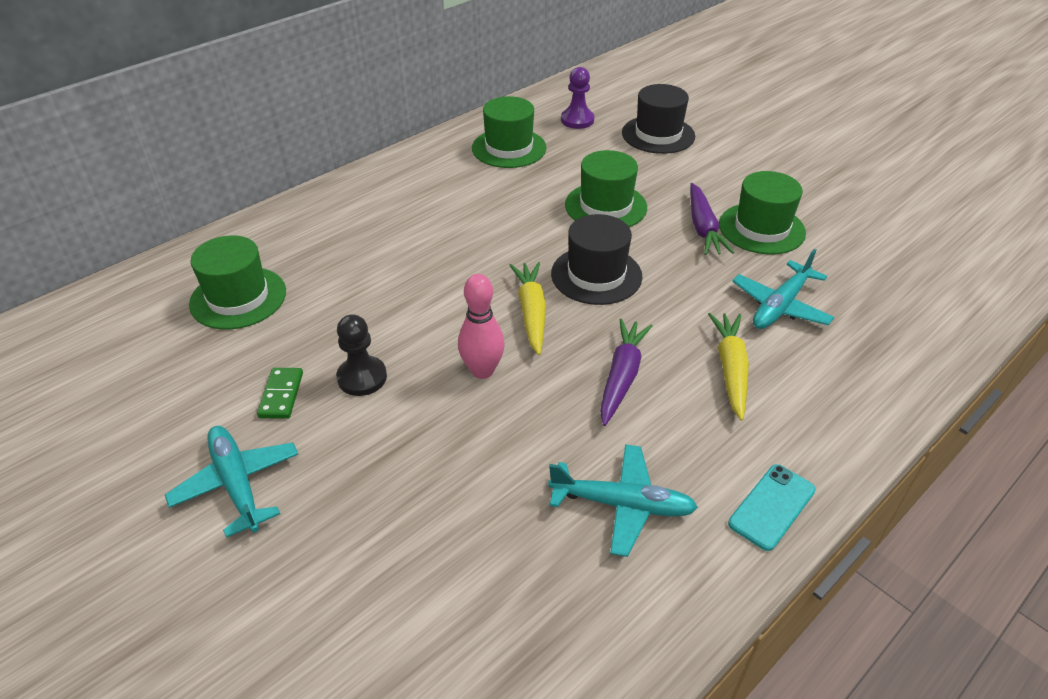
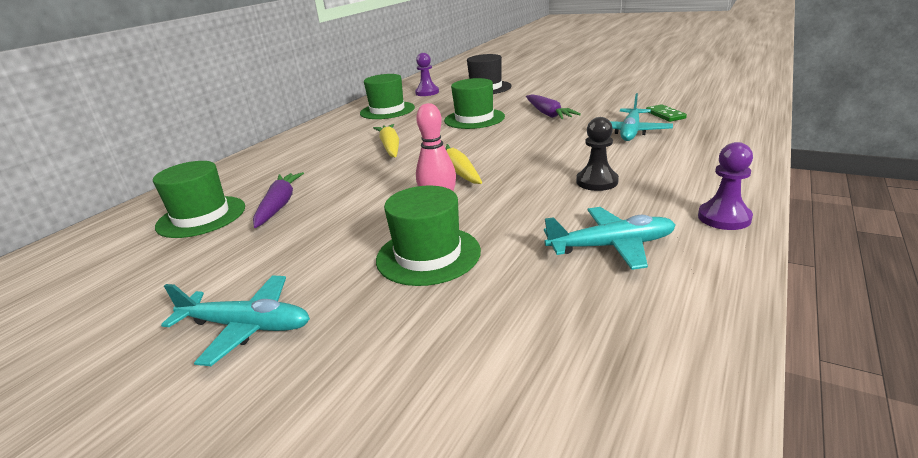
camera: 15 degrees left, 15 degrees down
(237, 484) = (246, 326): turquoise plane -> turquoise plane turned 150 degrees clockwise
(281, 395) = (267, 260): green domino -> green domino (665, 115)
(362, 377) = (337, 233): black pawn -> black pawn (597, 182)
(596, 275) = (492, 146): black hat -> none
(621, 376) = (551, 184): purple carrot -> purple carrot (279, 205)
(730, 369) = (625, 164): yellow carrot -> yellow carrot (390, 147)
(761, 228) = (586, 107): green hat -> green hat (428, 255)
(772, 507) = (724, 218): turquoise phone -> purple pawn

